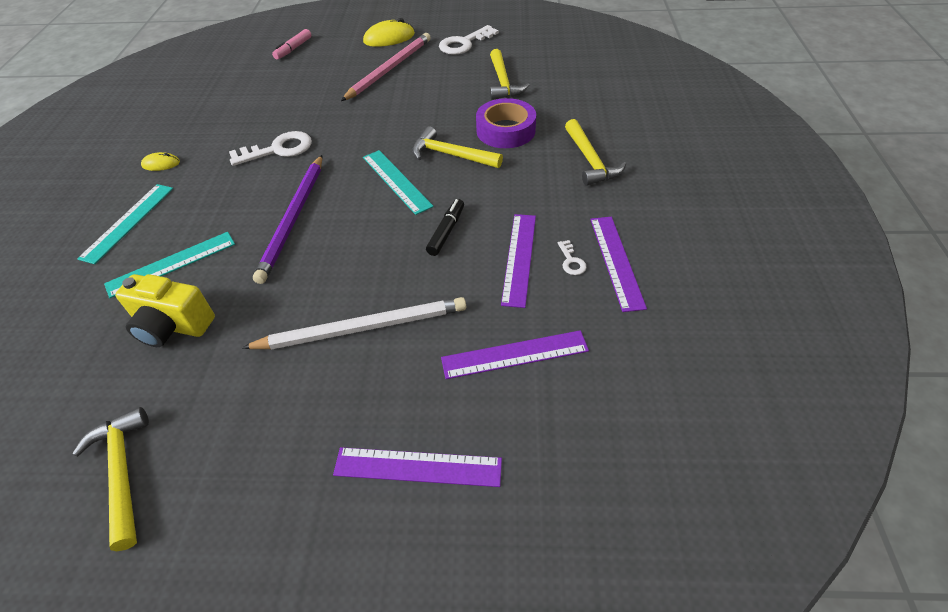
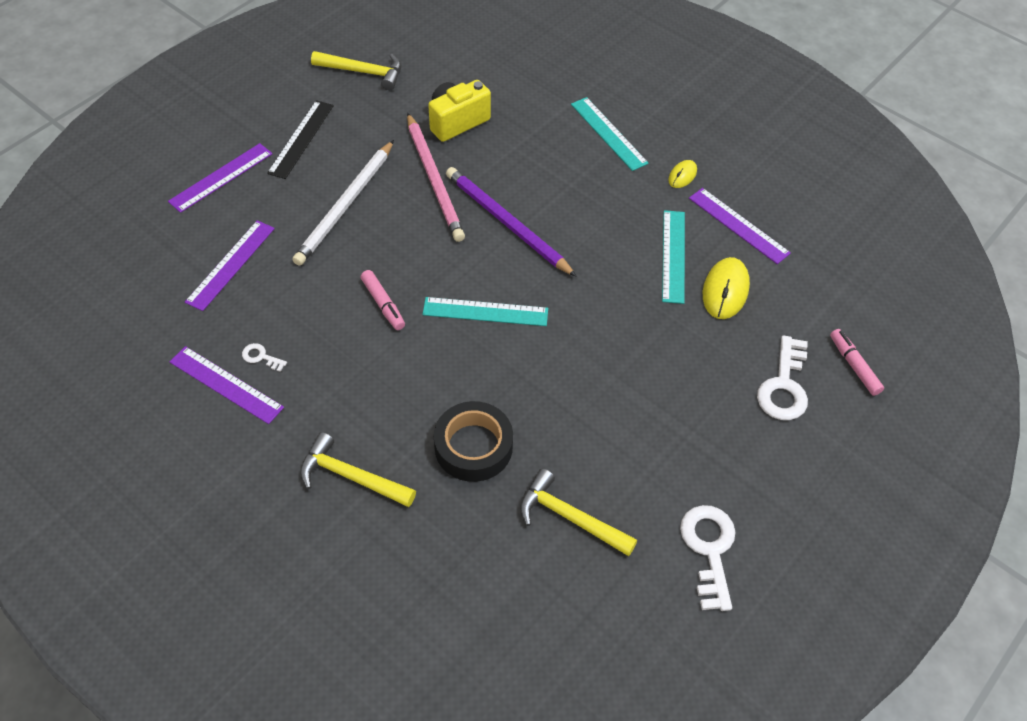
camera: 125 degrees right, 5 degrees up
(171, 264) = (526, 140): turquoise ruler -> turquoise ruler (673, 256)
(278, 149) = (626, 257): white key -> white key (784, 386)
(294, 440) = (301, 139): none -> black ruler
(389, 38) = (801, 477): yellow mouse -> yellow mouse (725, 290)
(390, 69) = (711, 429): pink pencil -> pink pencil (434, 180)
(446, 231) = (383, 304): black marker -> pink marker
(451, 155) = (481, 374): yellow hammer -> none
(505, 130) = (473, 447): purple tape -> black tape
(519, 258) = (302, 328): purple ruler -> purple ruler (738, 225)

